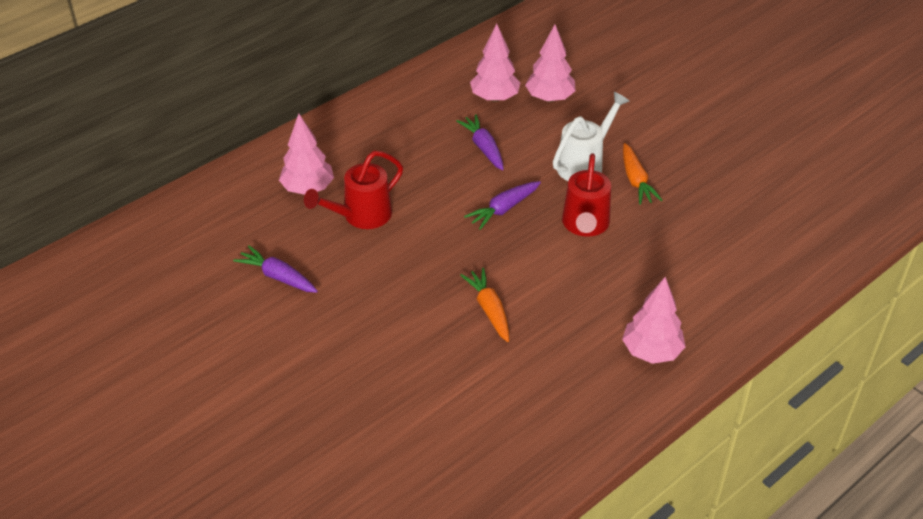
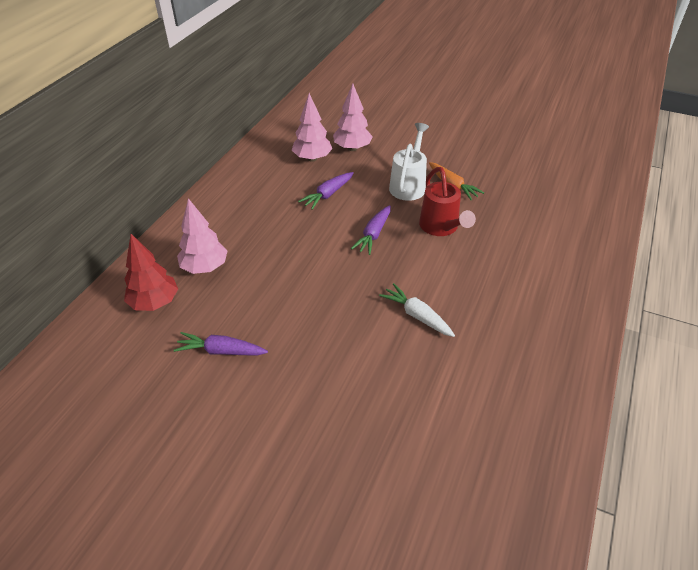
camera: 25 degrees left, 0 degrees up
(242, 209) = (155, 303): none -> red tree
(361, 216) = (264, 275): red watering can -> none
(483, 147) = (327, 195): purple carrot -> purple carrot turned 90 degrees counterclockwise
(489, 309) = (416, 315): orange carrot -> white carrot
(651, 352) = (558, 305): pink tree -> none

